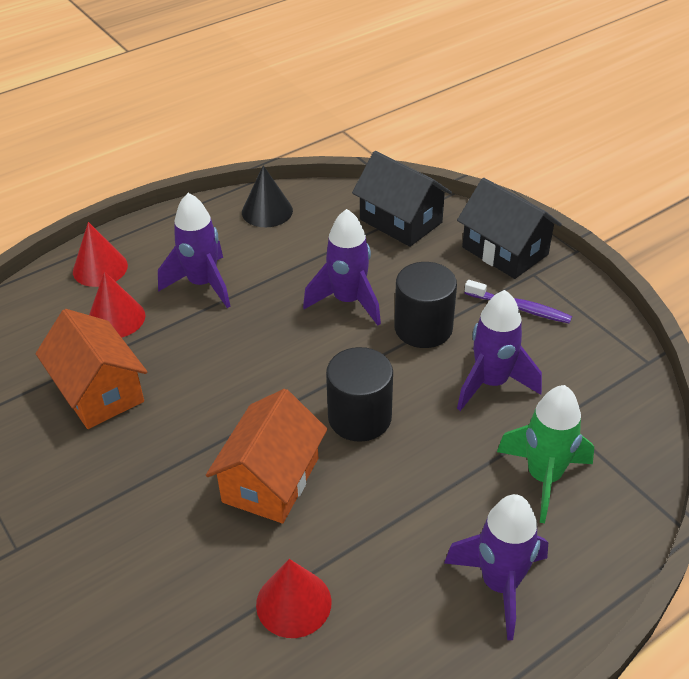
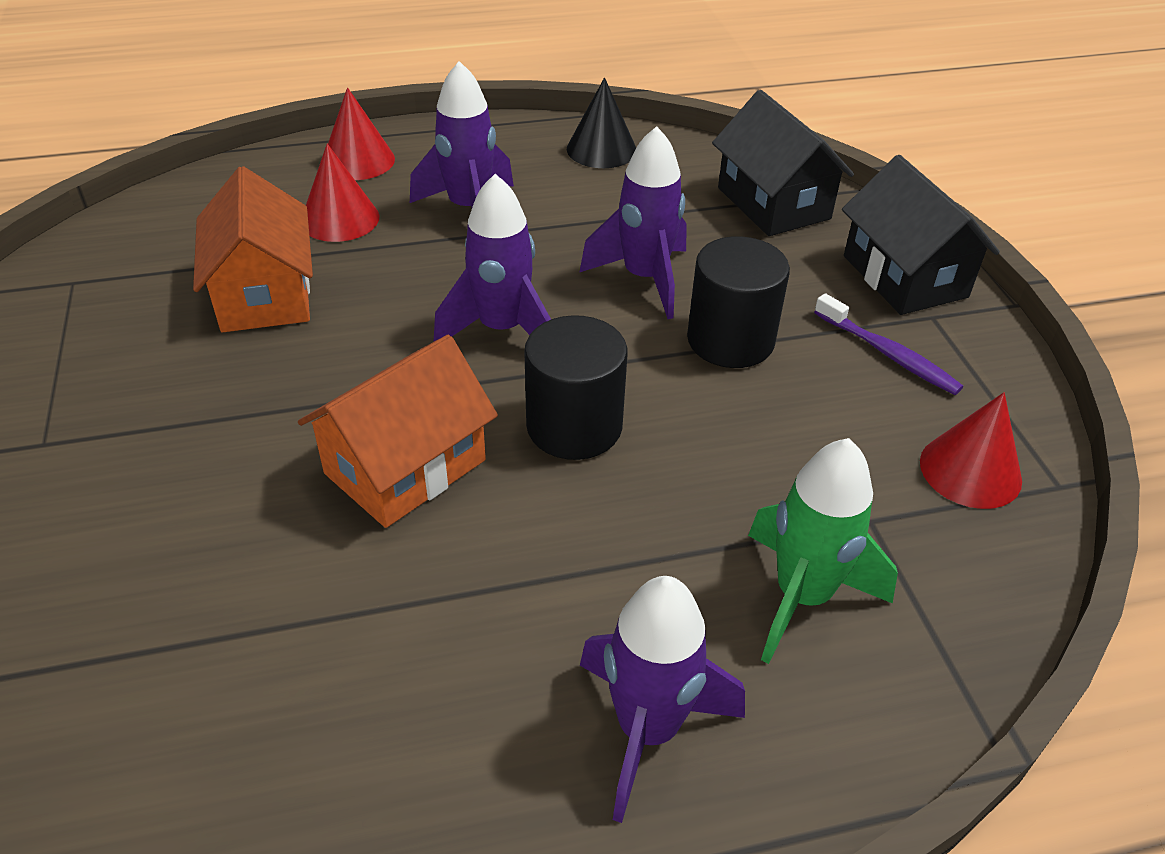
camera: 20 degrees right, 0 degrees up
(293, 603) = (333, 640): red cone -> red cone (970, 470)
(491, 383) = (791, 440): purple rocket -> purple rocket (502, 330)

